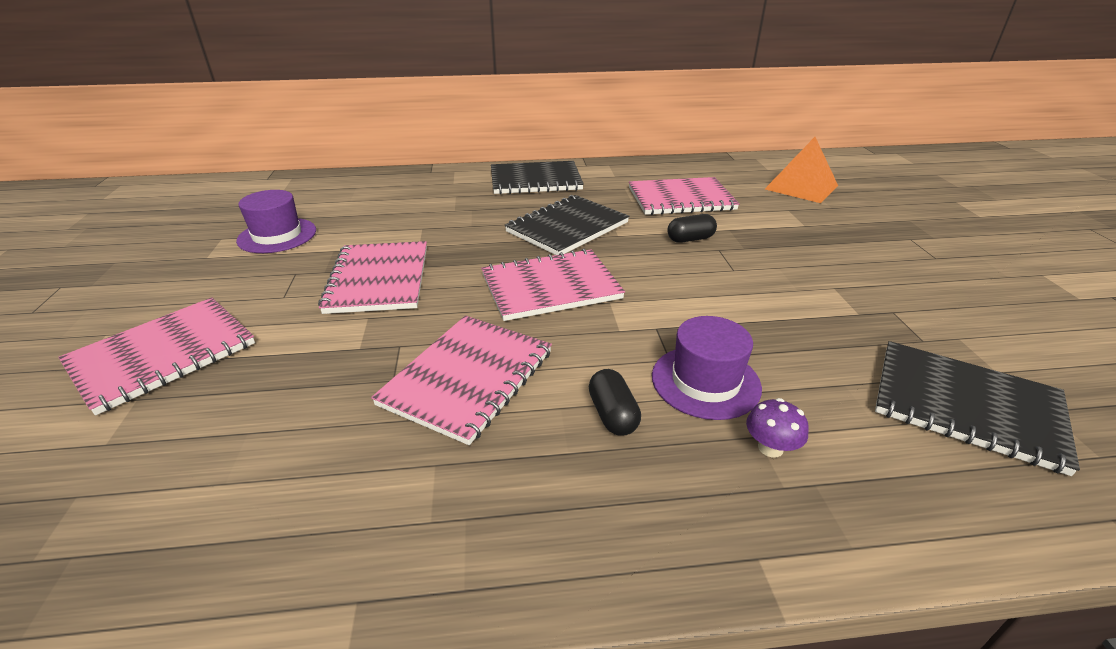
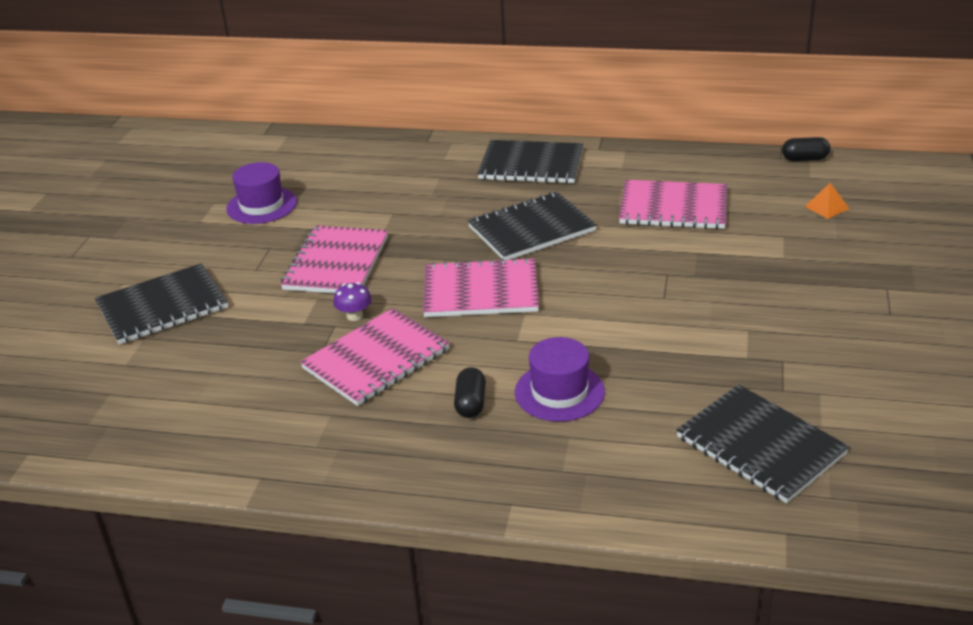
camera: 20 degrees right, 0 degrees up
(163, 355) = (162, 307): pink notebook -> black notebook
(690, 239) = (646, 258): black capsule -> black capsule (804, 159)
(770, 448) = (573, 445): purple mushroom -> purple mushroom (354, 316)
(801, 187) = (826, 207): orange pyramid -> orange pyramid, size x0.48

